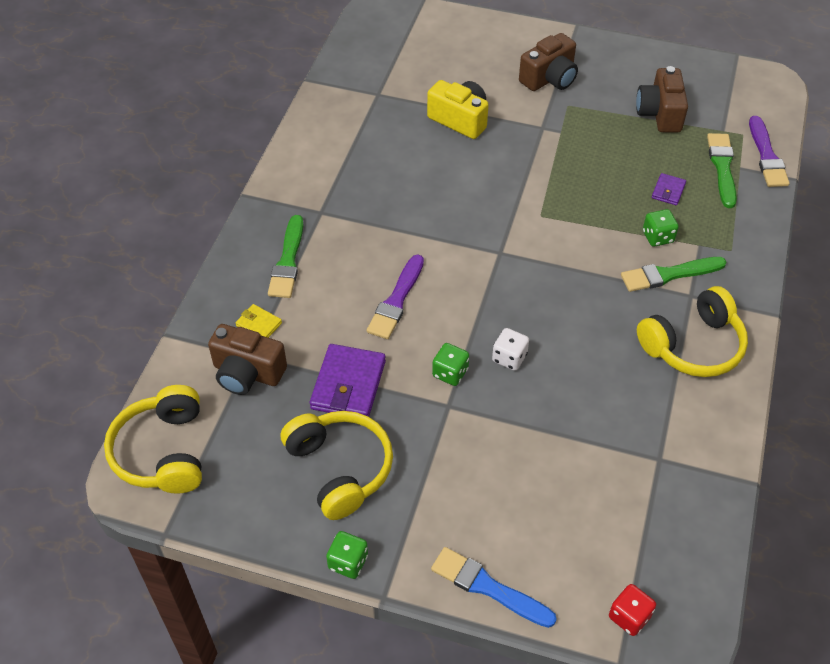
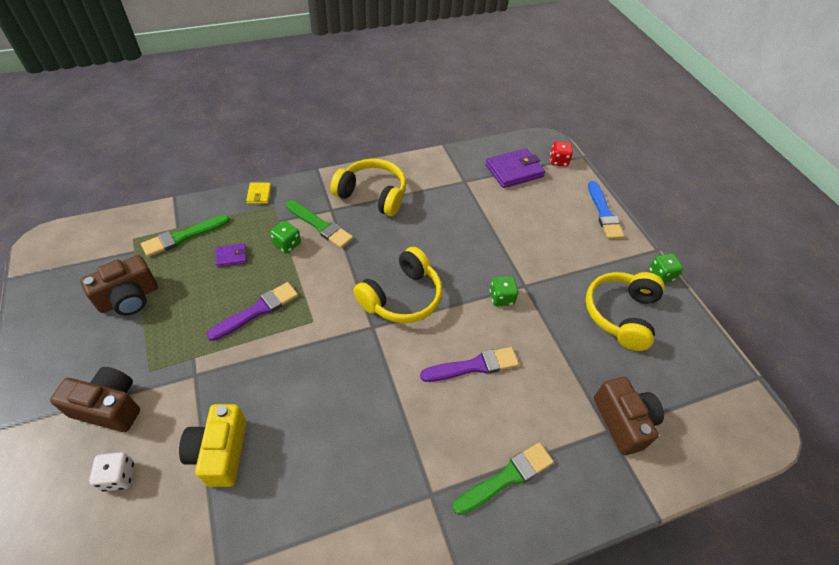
camera: 130 degrees left, 0 degrees up
(163, 452) = (726, 427): yellow headphones -> yellow headphones (402, 297)
(259, 324) = (581, 448): yellow wallet -> yellow wallet (259, 194)
(348, 385) = (566, 349): purple wallet -> purple wallet (514, 171)
(509, 358) = (461, 274): white dice -> white dice (118, 476)
(766, 156) = (154, 217): purple brush -> purple brush (257, 310)

